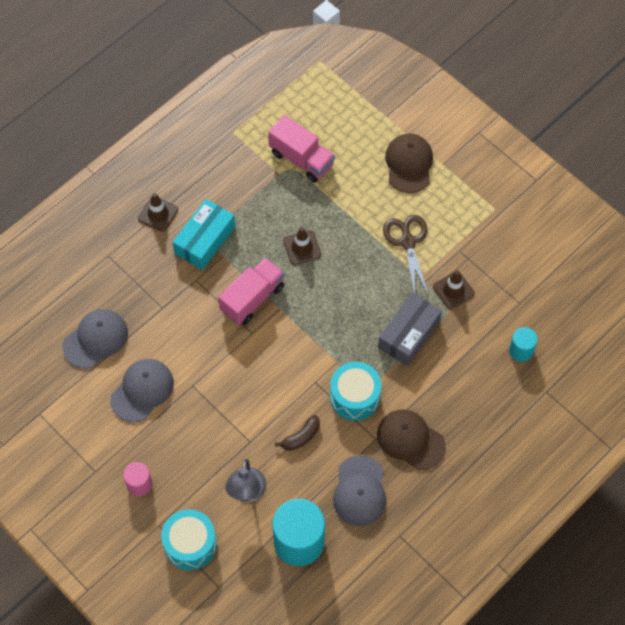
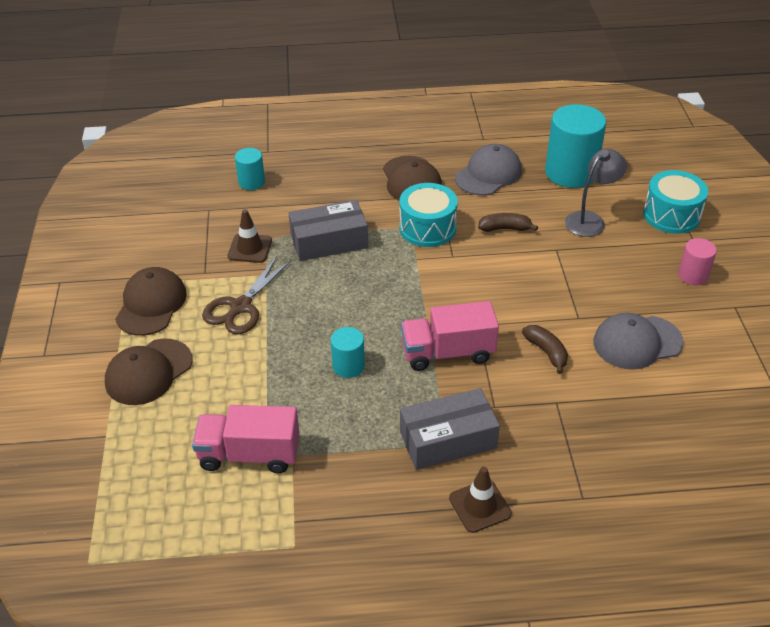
camera: 140 degrees left, 20 degrees down
(95, 339) = (660, 417): grey cap -> none
(193, 342) = (546, 352): none -> brown banana
(205, 240) = (448, 440): turquoise box -> grey box
(301, 159) = (249, 454): pink truck -> pink truck turned 75 degrees counterclockwise
(302, 247) = (348, 366): brown traffic cone -> turquoise cylinder
(462, 205) = (151, 304): none -> brown cap

